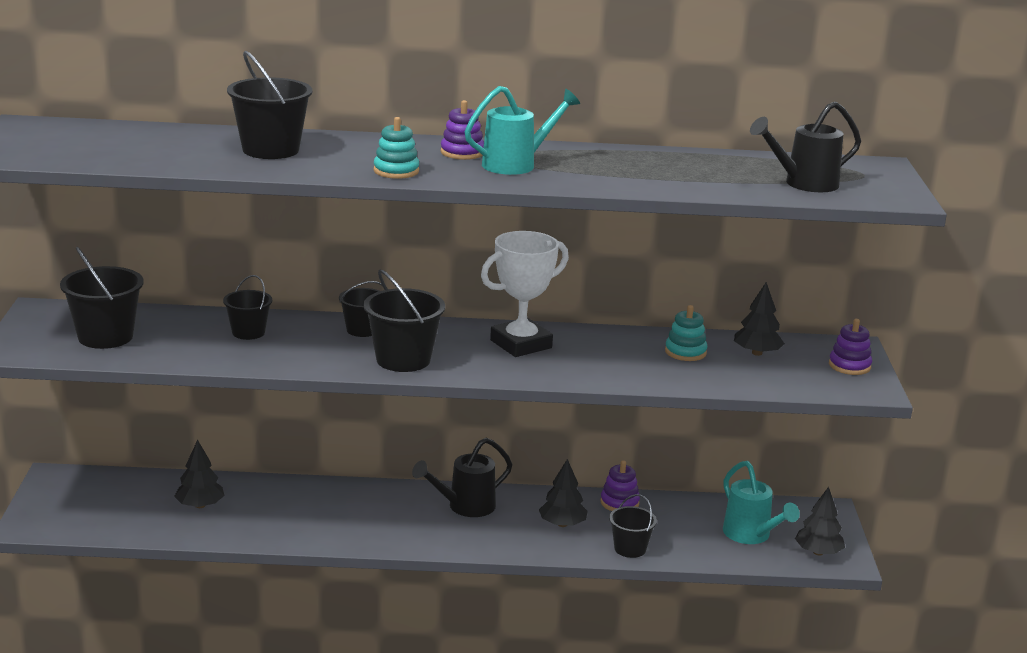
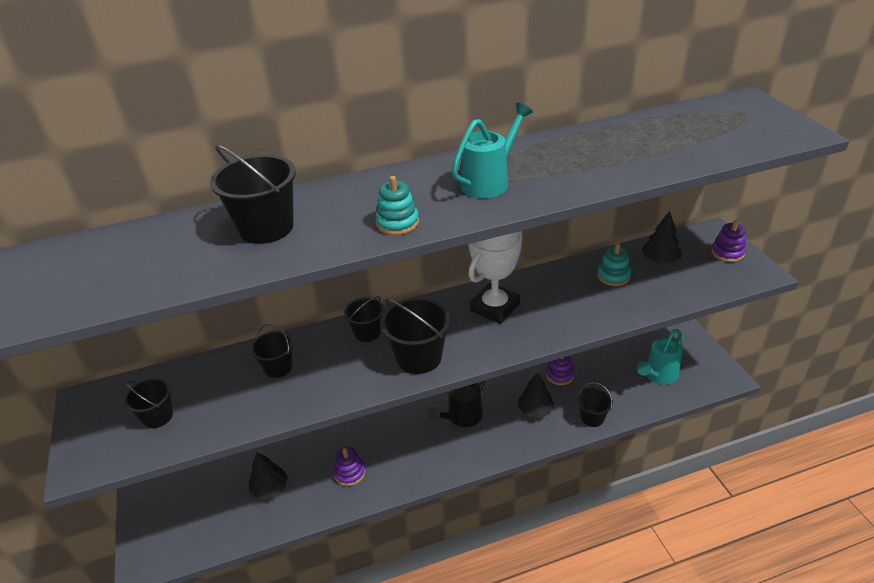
camera: 15 degrees left, 15 degrees up
(105, 337) = (157, 416): black bucket -> black bucket, size x0.61
(462, 152) = (434, 180): purple stacking toy -> purple stacking toy (349, 473)
(750, 535) = (658, 375): turquoise watering can -> turquoise watering can turned 90 degrees clockwise
(804, 184) = (720, 137): black watering can -> none
(818, 552) = (708, 376): black tree -> none

